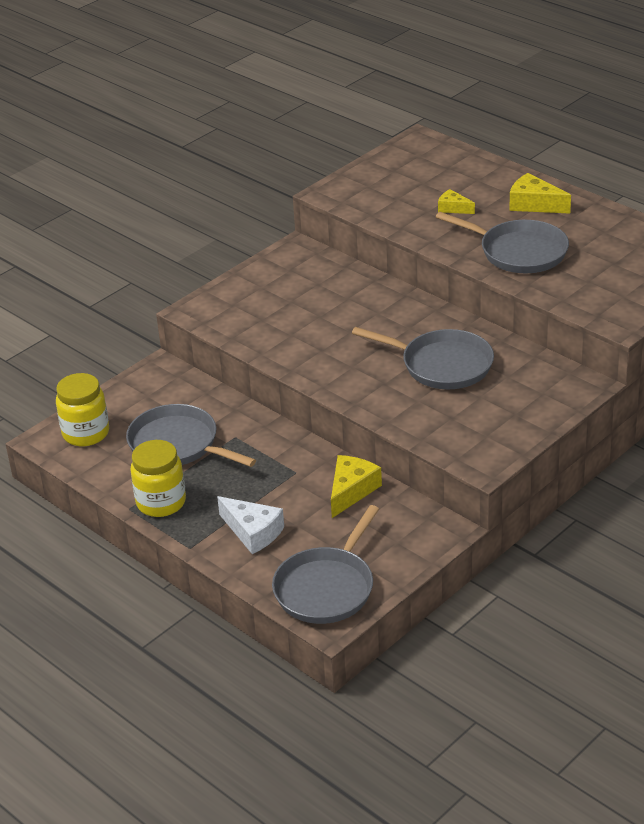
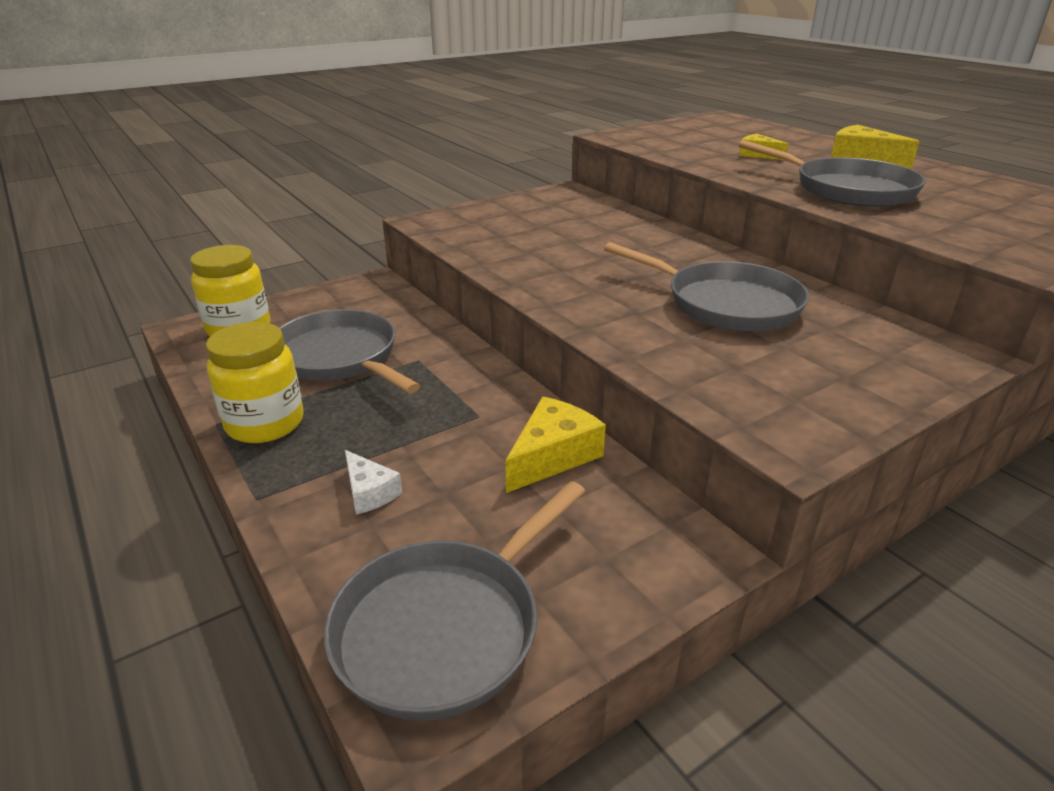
camera: 10 degrees right, 5 degrees down
(253, 532) = (369, 492): white cheese -> white cheese, size x0.61

